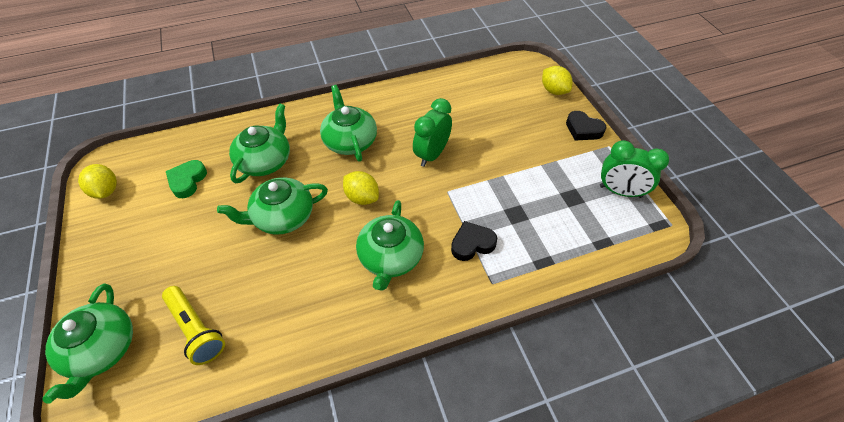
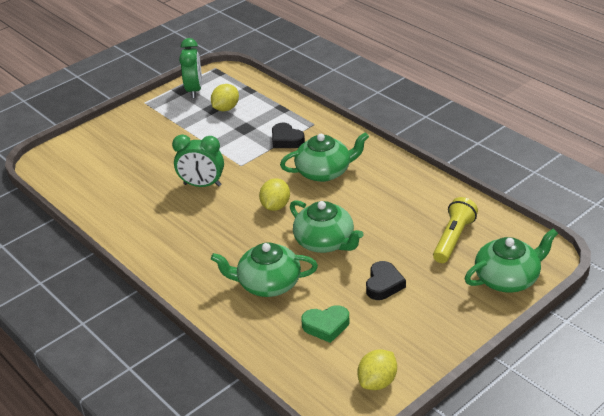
camera: 110 degrees left, 15 degrees down
(350, 141) = (210, 239): green teapot -> none
(554, 90) = (79, 141): yellow lemon -> yellow lemon (226, 108)
(583, 129) = (129, 117): black heart -> black heart (383, 284)

